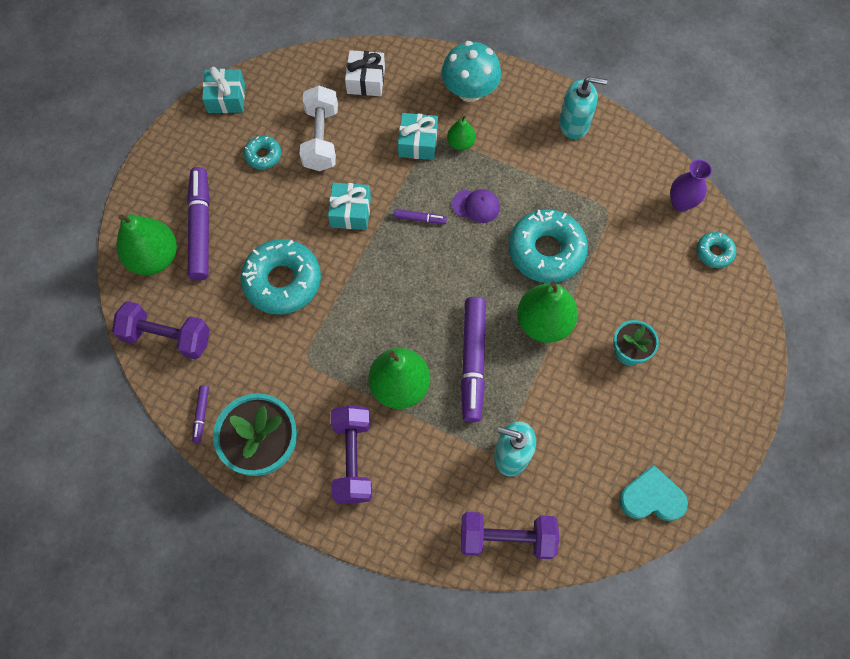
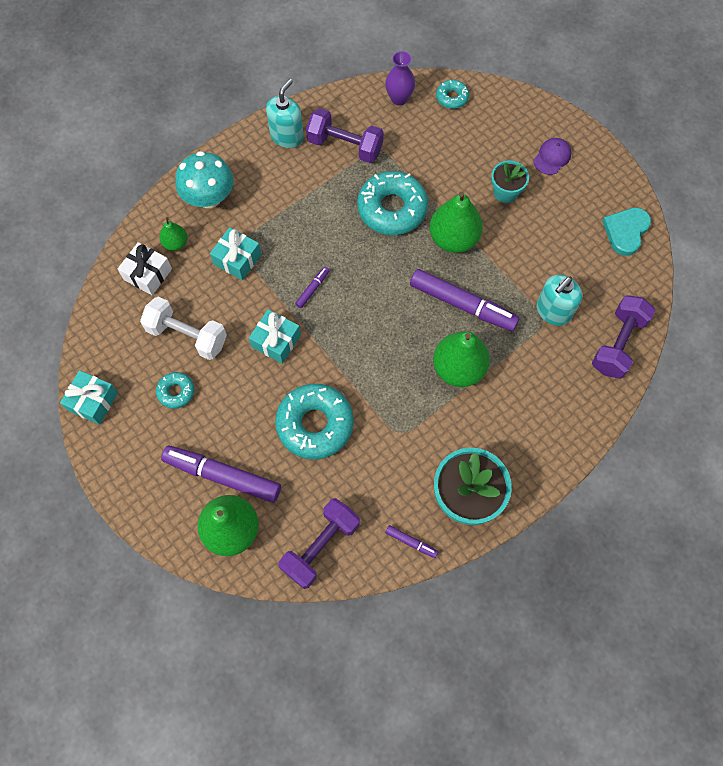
camera: 65 degrees left, 0 degrees up
(353, 459) = (506, 431): purple dumbbell -> purple dumbbell (345, 146)
(460, 143) = (257, 227): green pear -> green pear (176, 243)
(476, 206) = (323, 241): purple cap -> purple cap (552, 157)

